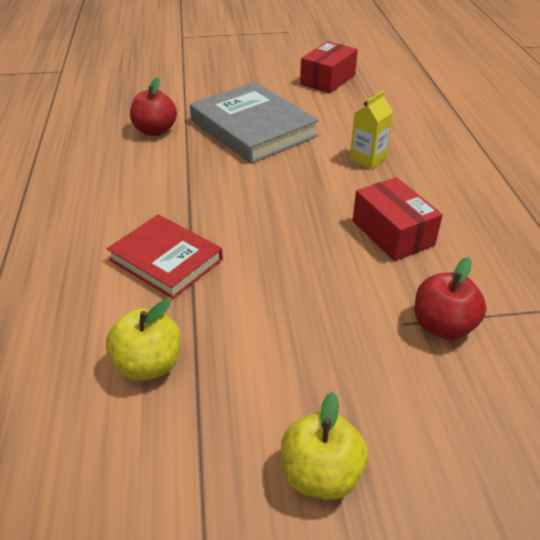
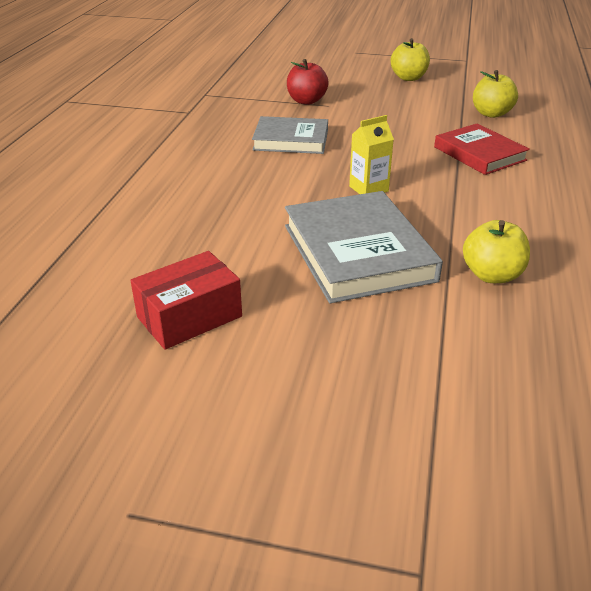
camera: 160 degrees left, 5 degrees down
(155, 131) = (491, 275): red apple -> yellow apple
(367, 159) = (254, 193): yellow carton -> yellow carton (368, 189)
(392, 233) = (291, 140): red box -> grey book

